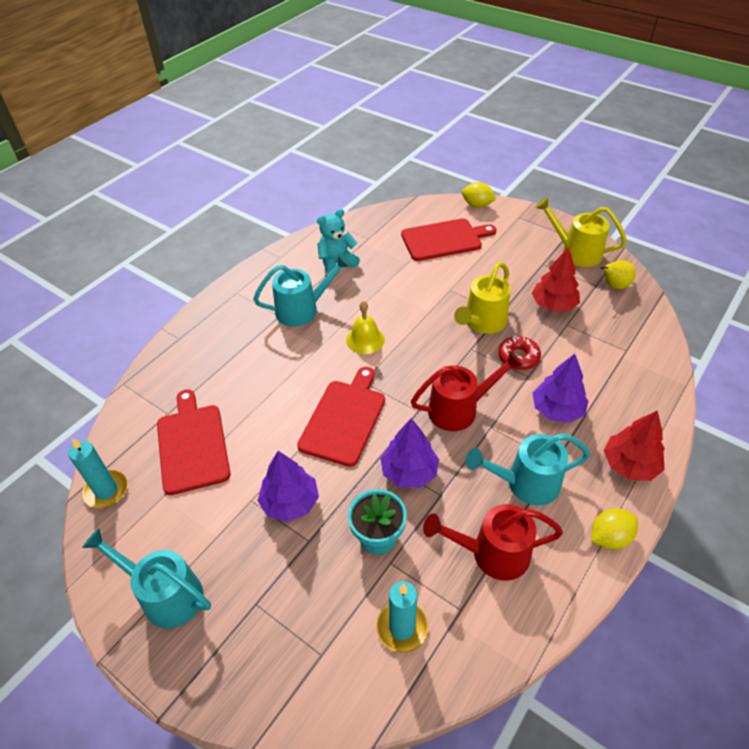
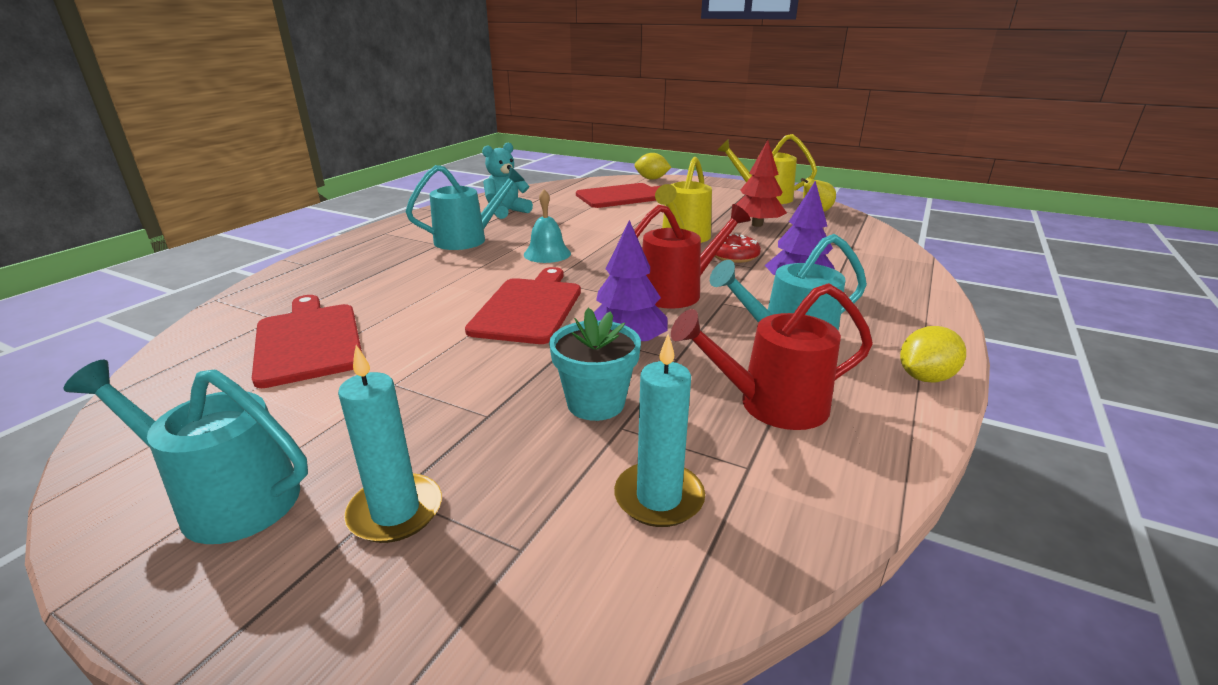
camera: 10 degrees left, 20 degrees down
(106, 490) = (155, 391): turquoise candle -> turquoise candle (395, 511)
(290, 502) = (456, 381): purple tree -> none
(365, 339) = (547, 254): yellow bell -> turquoise bell
(629, 465) = (909, 318): red tree -> none

